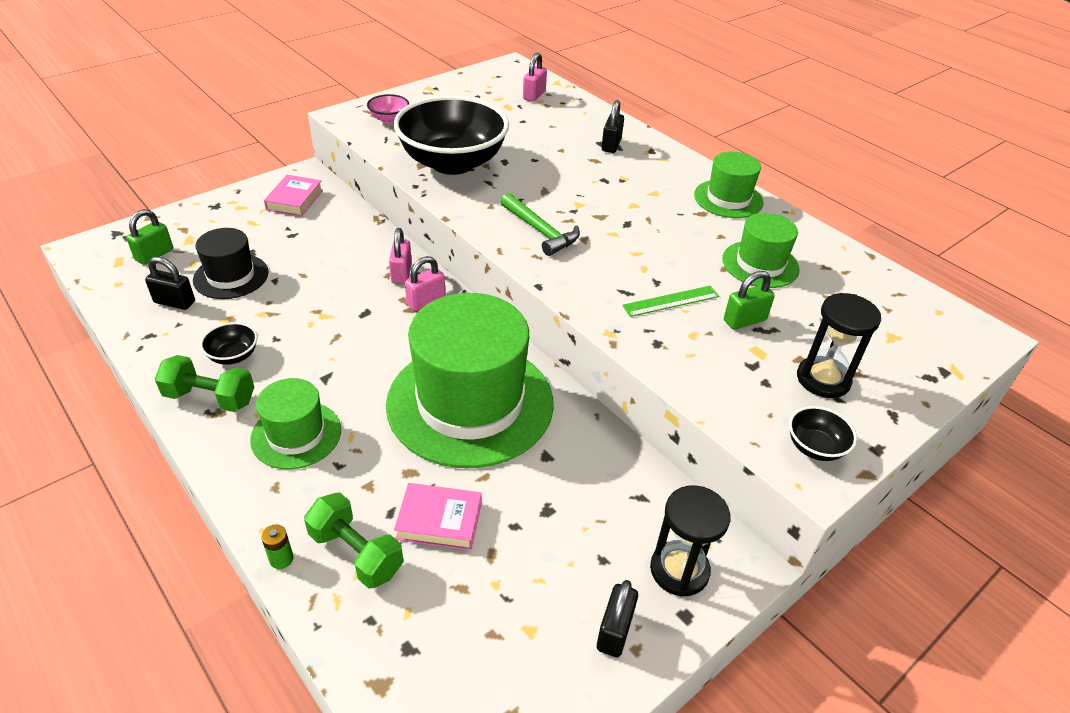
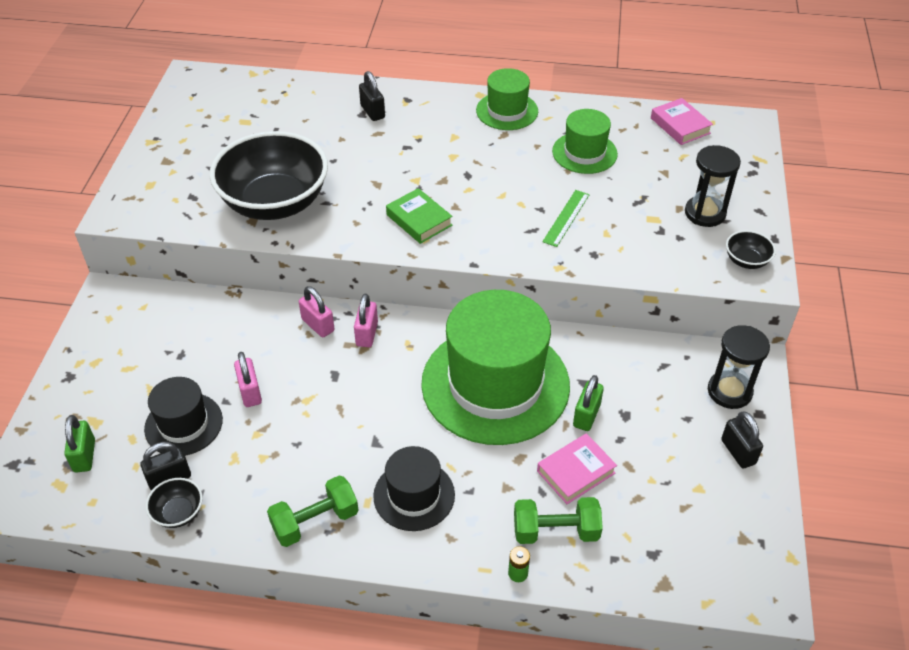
camera: 40 degrees left, 5 degrees up
(233, 356) = (284, 480): black bowl -> black bowl (178, 513)
(294, 200) = (135, 323): pink book -> pink book (680, 126)
(296, 434) = (414, 495): green hat -> black hat
(389, 119) = (161, 194): pink bowl -> none
(534, 95) = (251, 98): pink padlock -> pink padlock (250, 392)
(540, 231) = (419, 220): green hammer -> green book
(744, 320) = (622, 202): green padlock -> green padlock (586, 415)

